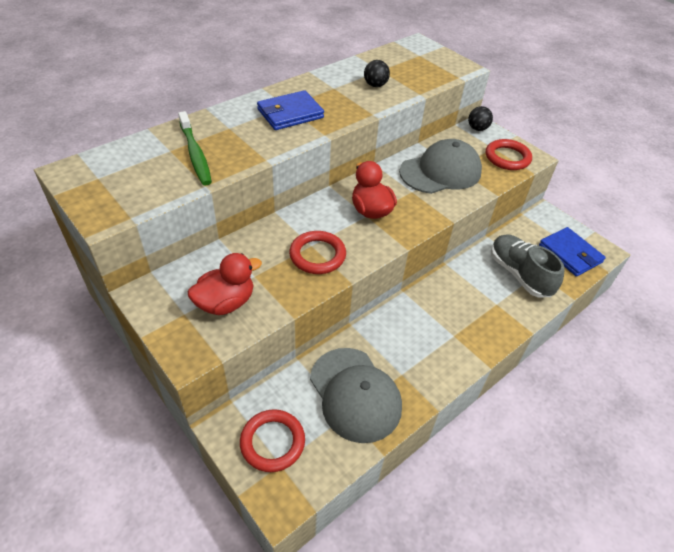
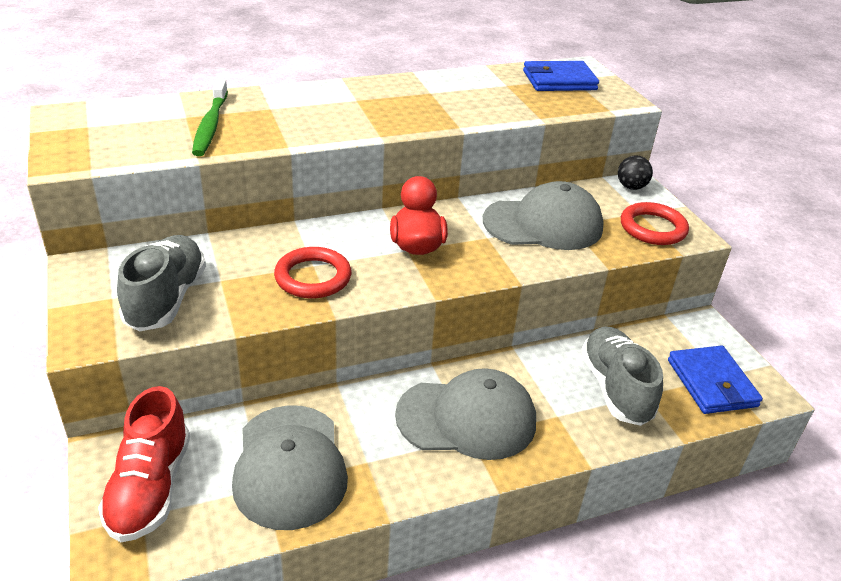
camera: 20 degrees right, 10 degrees down
(226, 303) = (166, 299): red duck -> grey shoe
(272, 442) = (150, 488): red ring -> red shoe
(290, 113) = (354, 108): blue wallet -> blue wallet (559, 80)
(375, 85) = (486, 99): black ball -> none
(445, 323) = (467, 418): none -> grey cap

